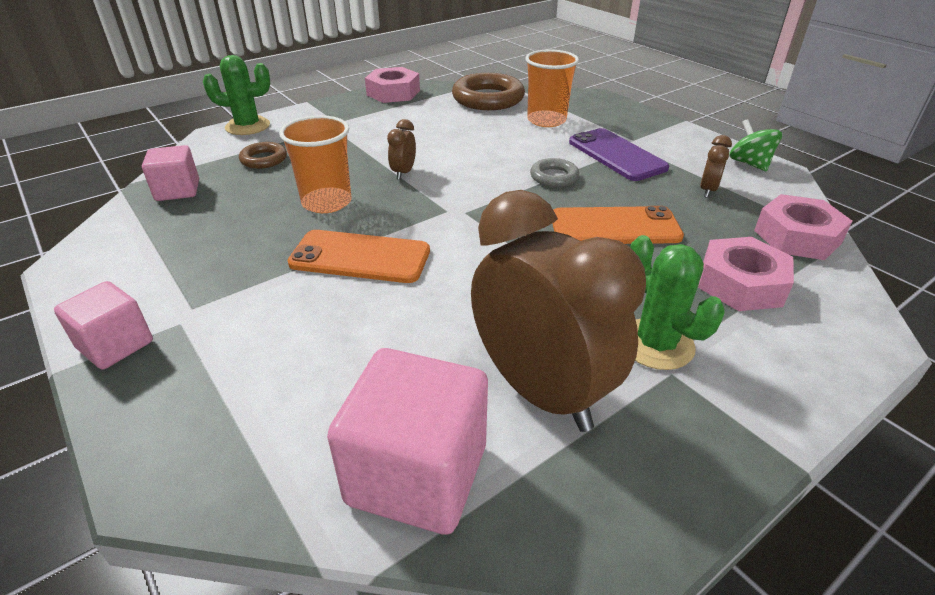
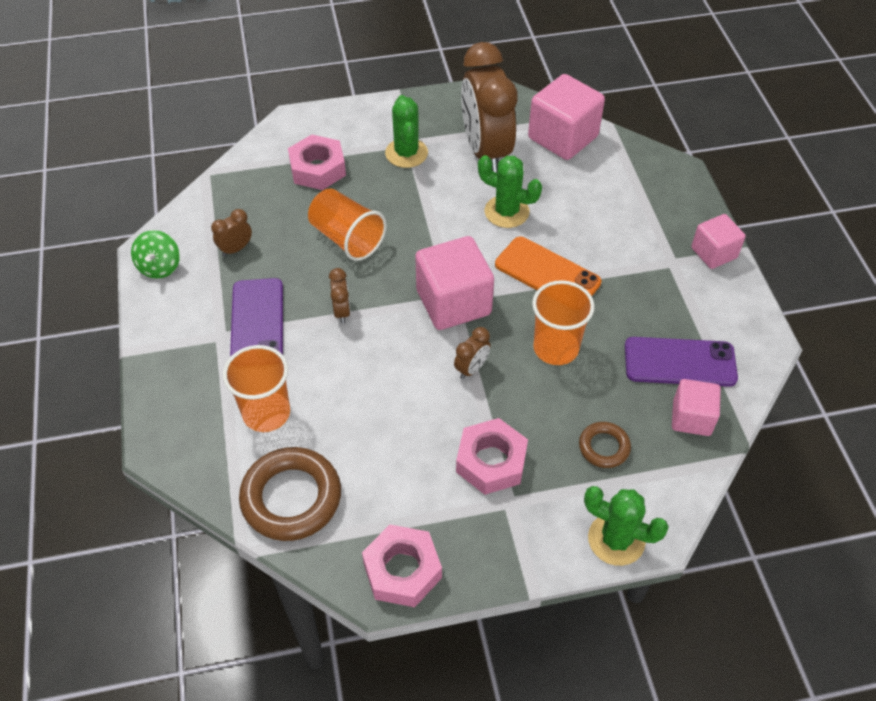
camera: 155 degrees left, 15 degrees up
(186, 223) = (680, 362): none -> purple phone
(448, 309) = (506, 212): none -> green cactus
(453, 208) = (453, 302): none -> pink cube
(554, 177) = (342, 311): grey ring -> brown clock
(614, 227) = (347, 238): orange phone -> orange cup
(797, 237) = (235, 187): pink nut -> pink nut (491, 461)

